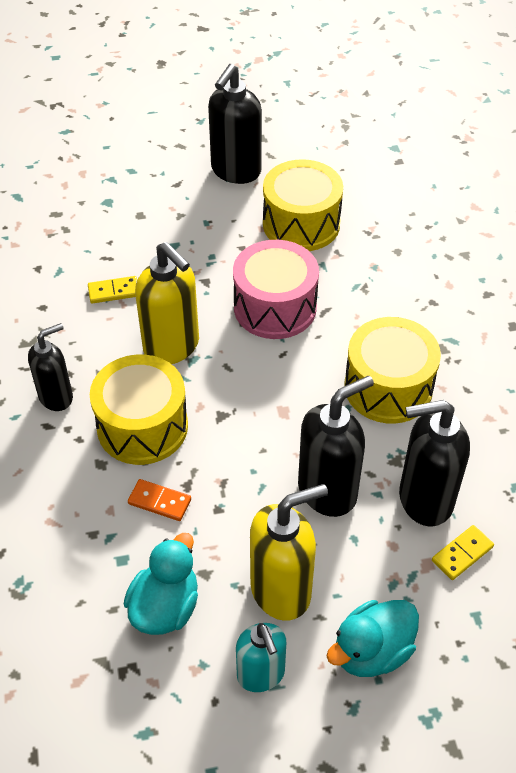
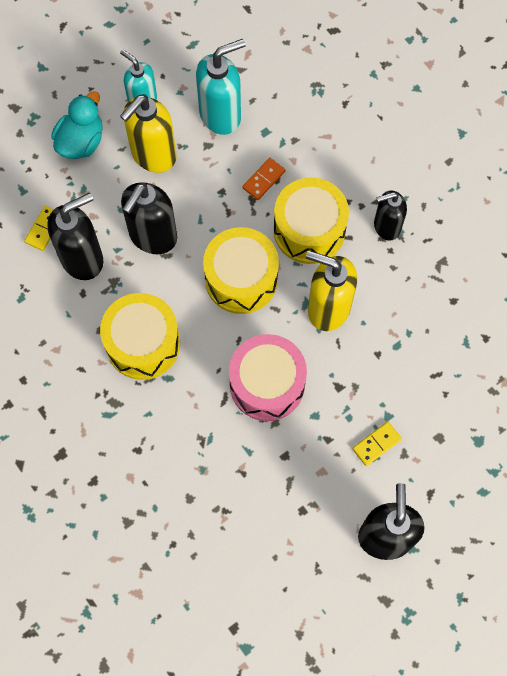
camera: 155 degrees right, 20 degrees up
(56, 397) = (386, 226): black soap dispenser -> black soap dispenser turned 45 degrees clockwise
(114, 291) = (407, 341): yellow domino -> yellow domino (376, 444)
(159, 501) = (264, 180): orange domino -> orange domino turned 45 degrees counterclockwise
(165, 606) = (221, 115): turquoise duck -> turquoise soap dispenser
(301, 224) = (290, 493): yellow drum -> yellow drum (241, 279)

